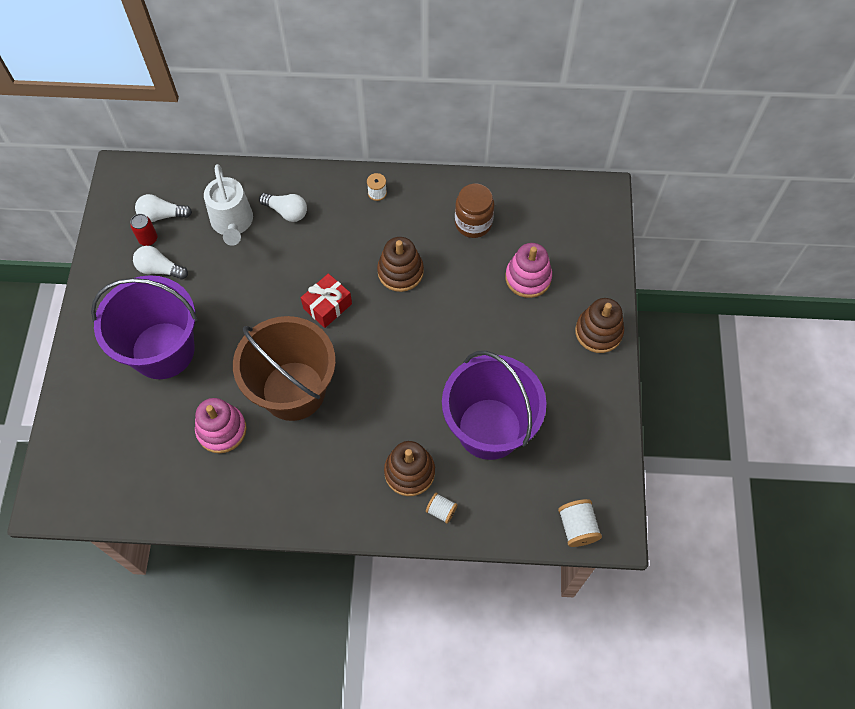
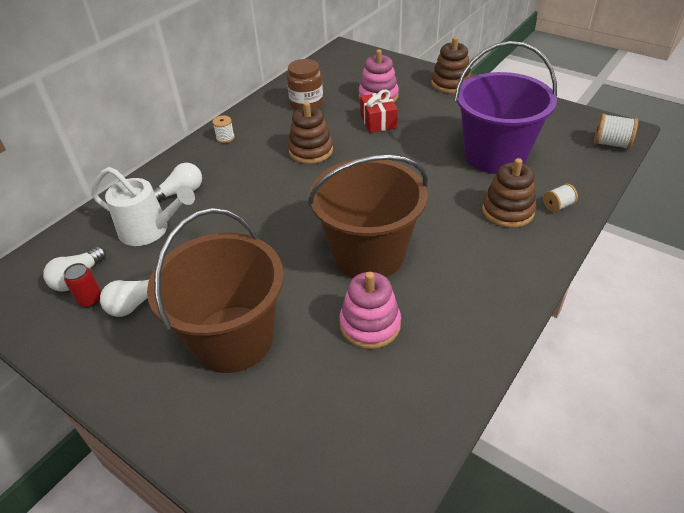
camera: 55 degrees left, 20 degrees down
(163, 350) = (233, 338): purple bucket -> brown bucket
(327, 306) = (301, 201): red gift -> red gift (378, 121)

